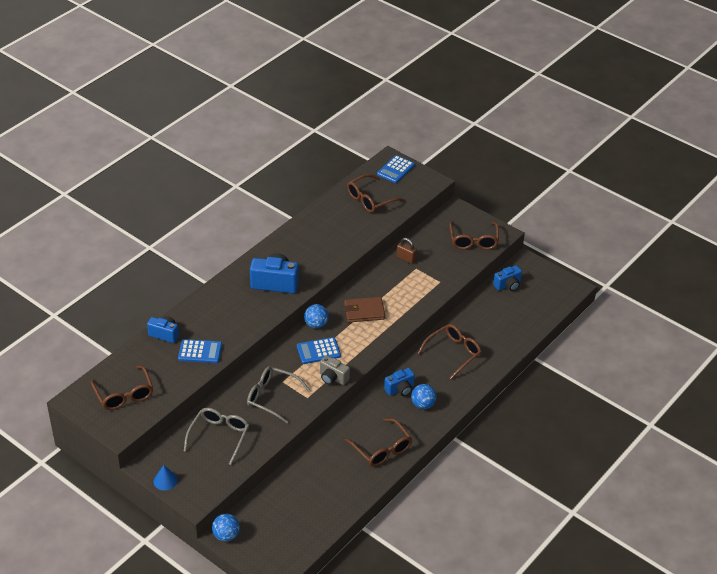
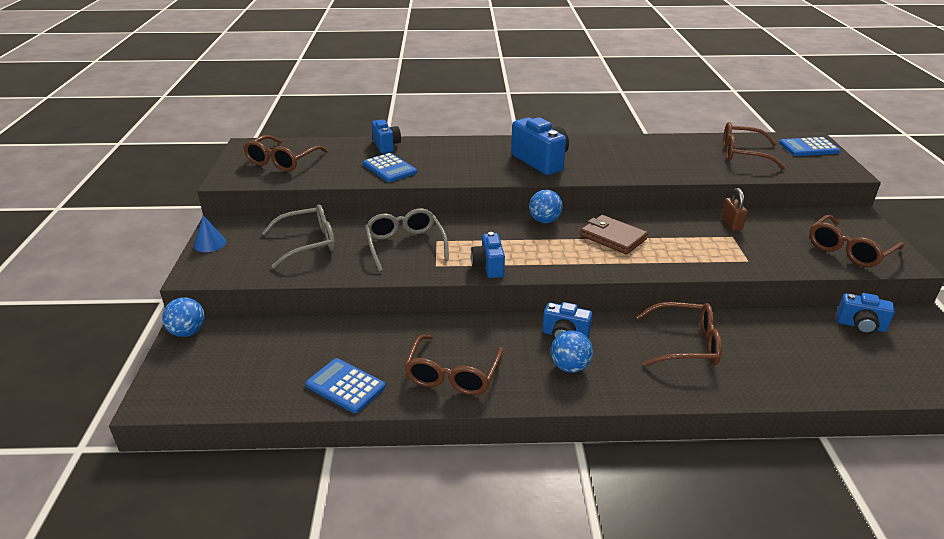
camera: 50 degrees right, 10 degrees down
(318, 351) = (511, 239): blue calculator -> blue calculator (345, 386)
(333, 378) = (488, 266): grey camera -> blue camera

